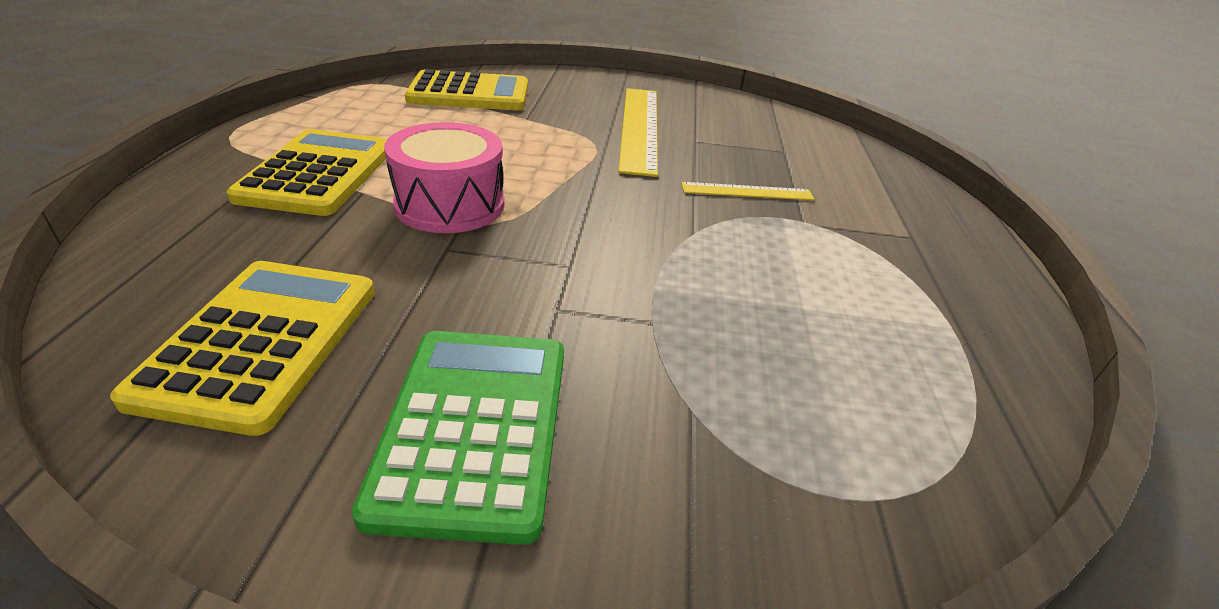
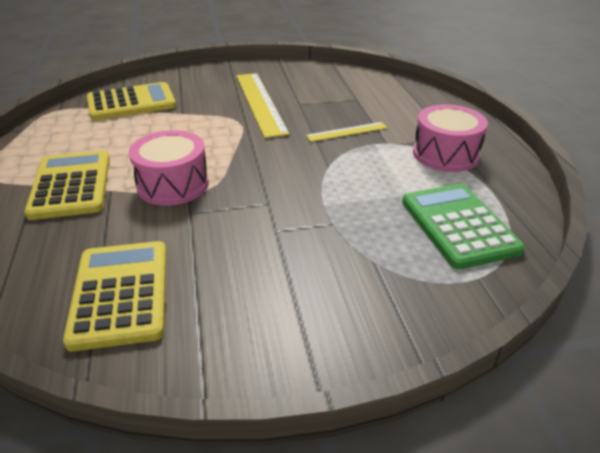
camera: 15 degrees left, 0 degrees up
(474, 427) = (270, 302): green calculator -> green calculator (458, 226)
(897, 260) = (445, 154): none -> pink drum

